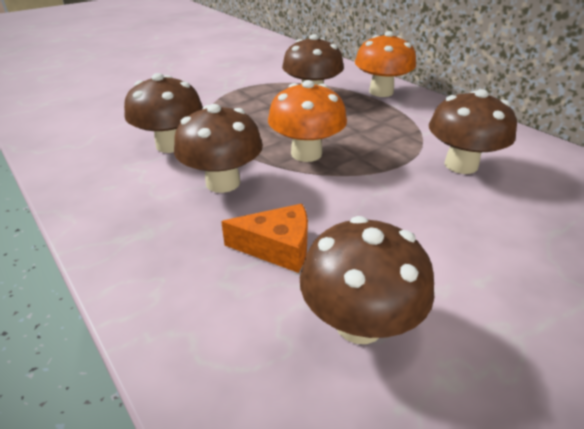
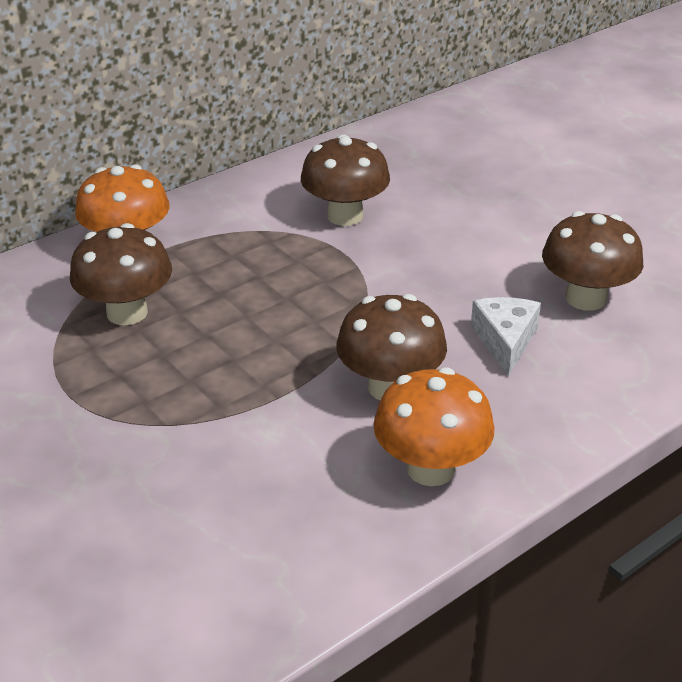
camera: 90 degrees left, 0 degrees up
(171, 145) = (287, 450): brown mushroom -> none
(277, 247) = (505, 341): orange cheese -> white cheese
(306, 153) = (317, 321): orange mushroom -> orange mushroom (431, 468)

